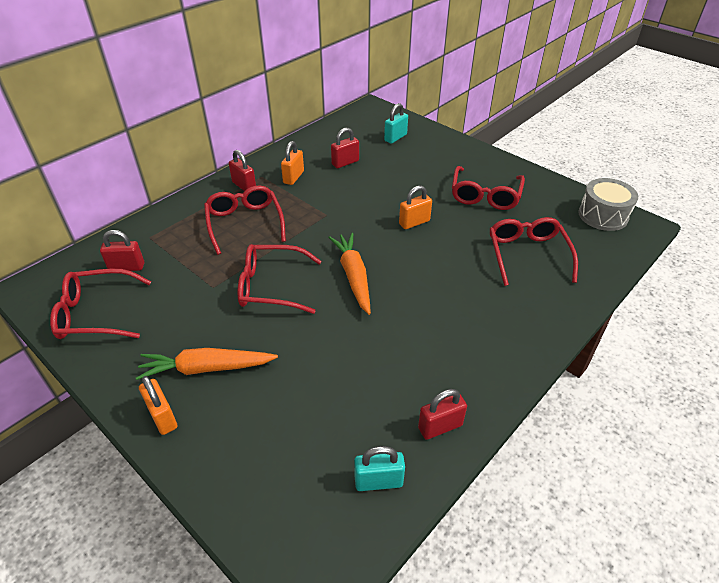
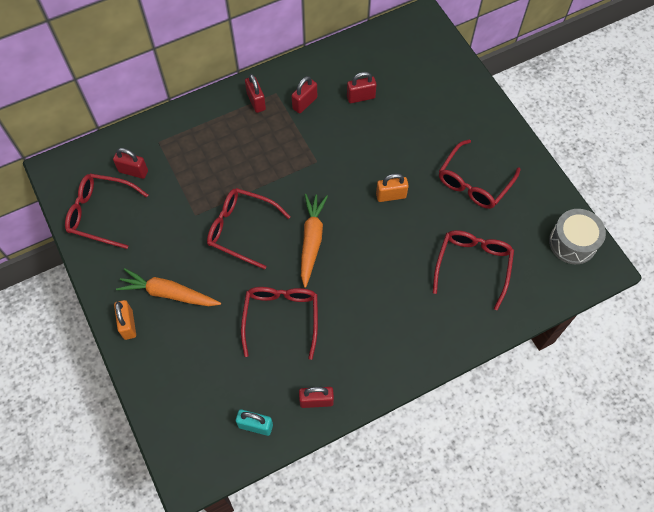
camera: 20 degrees right, 20 degrees up
(245, 223) = (242, 150): red glasses -> red glasses (281, 318)
(293, 177) = (304, 103): orange padlock -> red padlock
(395, 138) = (426, 74): turquoise padlock -> none

